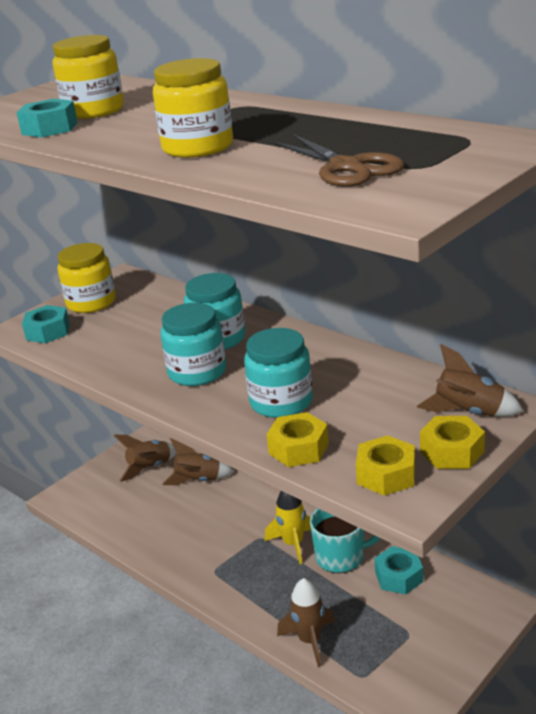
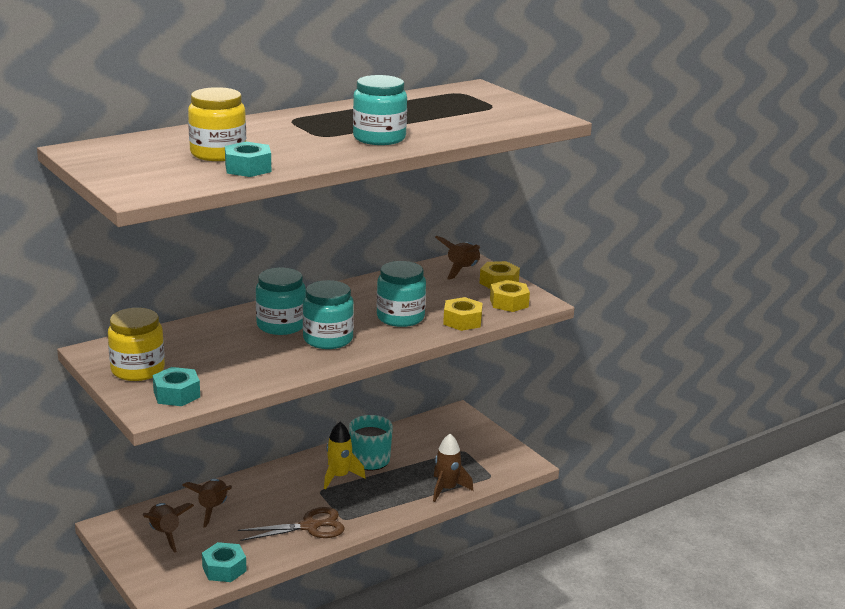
camera: 80 degrees left, 5 degrees down
(198, 147) = (379, 138): yellow jar -> turquoise jar
(347, 167) = (473, 117): brown scissors -> brown scissors (310, 526)
(398, 577) = (407, 442): turquoise nut -> turquoise nut (224, 569)

